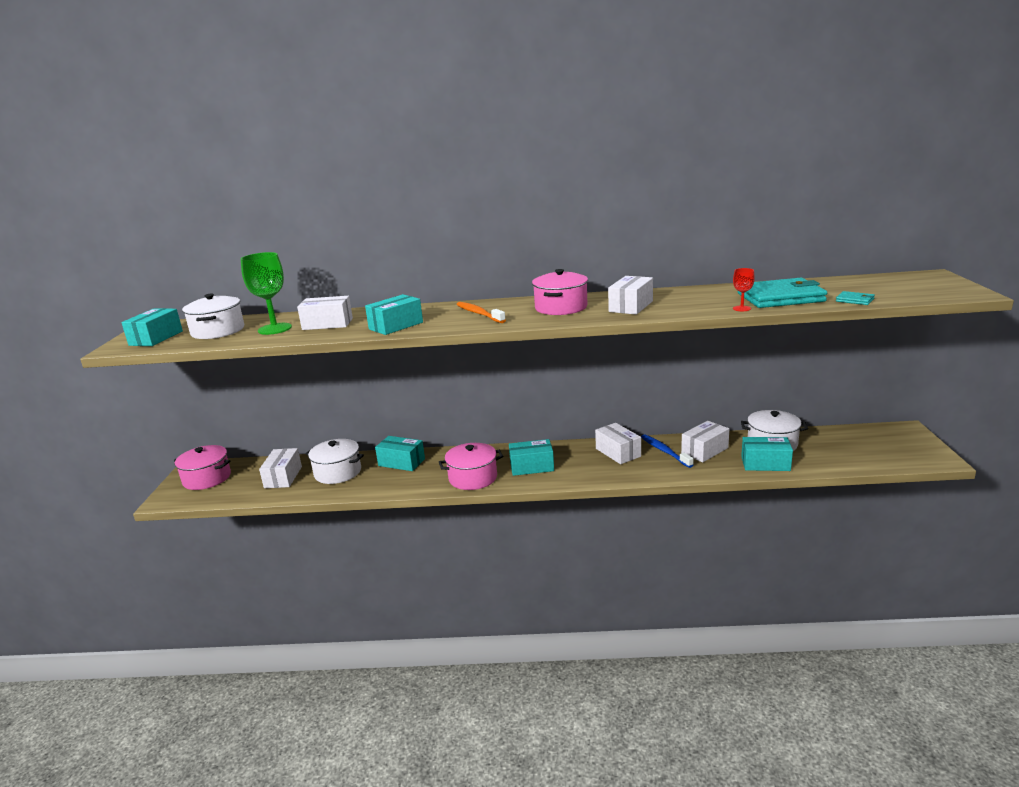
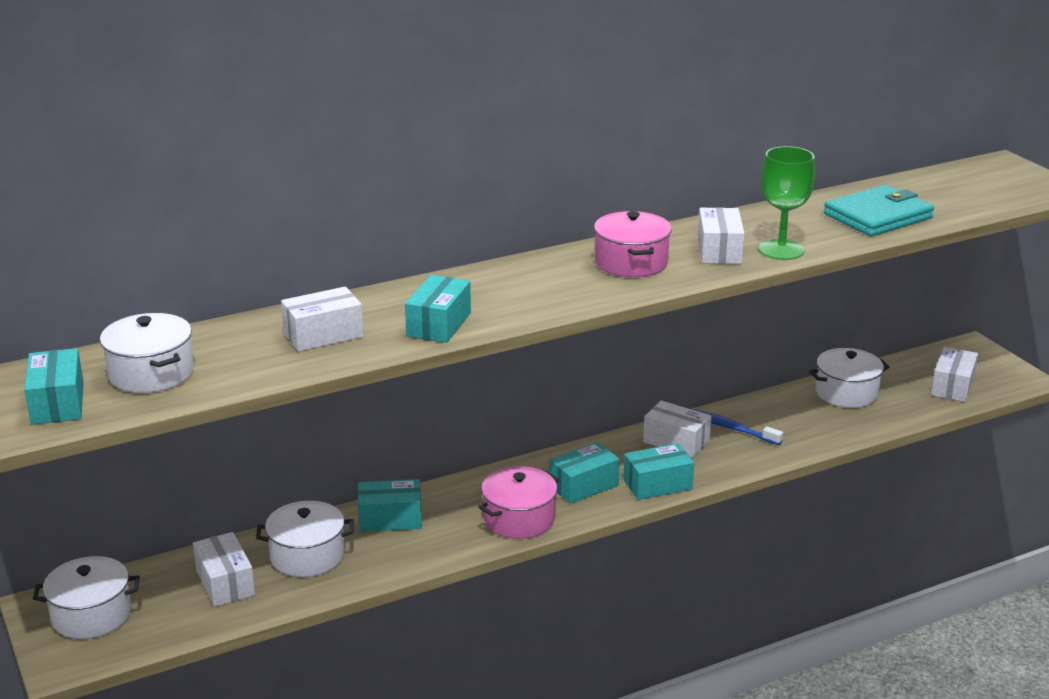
camera: 30 degrees left, 5 degrees up
(207, 478) = (91, 615): pink pot -> white pot
(275, 329) = (247, 355): green goblet -> green goblet (781, 250)
(479, 314) = (531, 287): orange toothbrush -> none
(704, 451) = (778, 418): white box -> white box (952, 386)
(741, 308) = (853, 239): red goblet -> none
(765, 464) = (858, 422): turquoise box -> turquoise box (657, 484)
(855, 300) = (959, 212): turquoise wallet -> none

